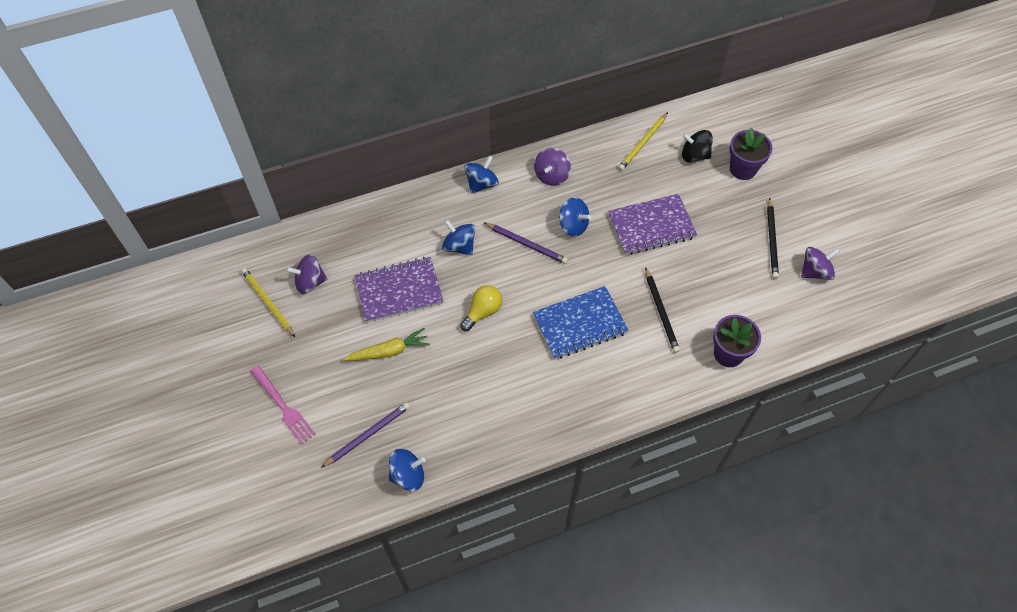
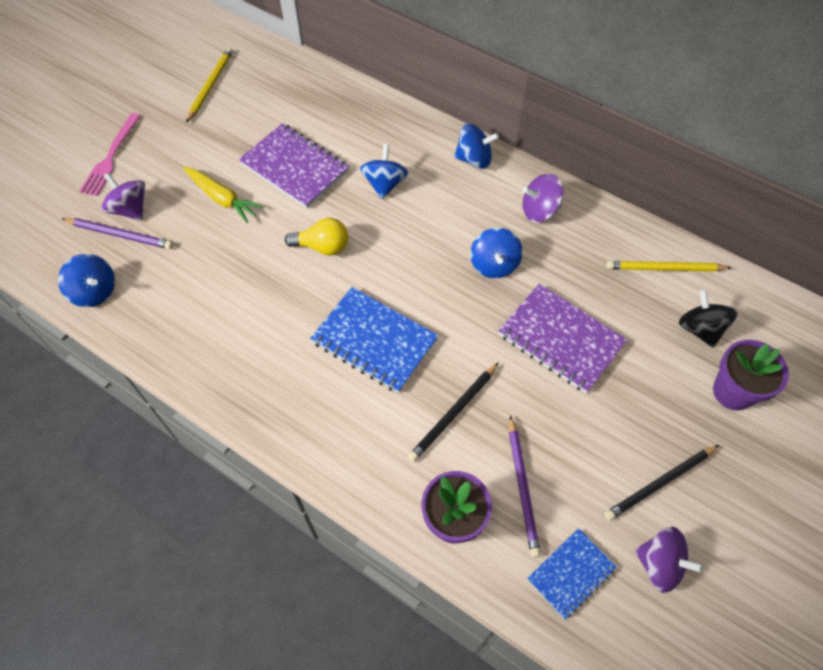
camera: 55 degrees right, 0 degrees up
(310, 282) = (253, 100): purple spinning top -> purple spinning top (130, 209)
(526, 244) = (434, 237): purple pencil -> purple pencil (522, 487)
(794, 315) = (571, 573): none -> blue notebook

